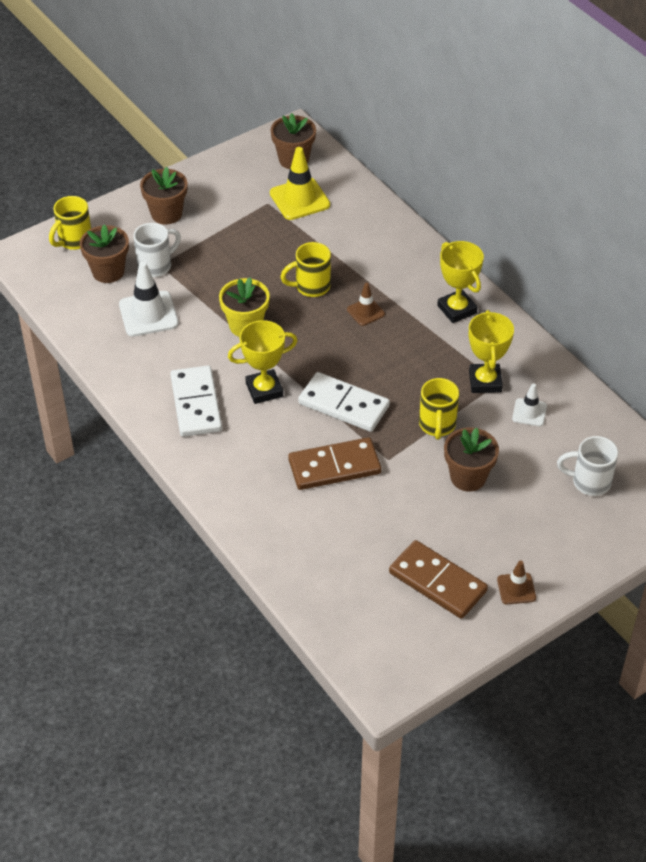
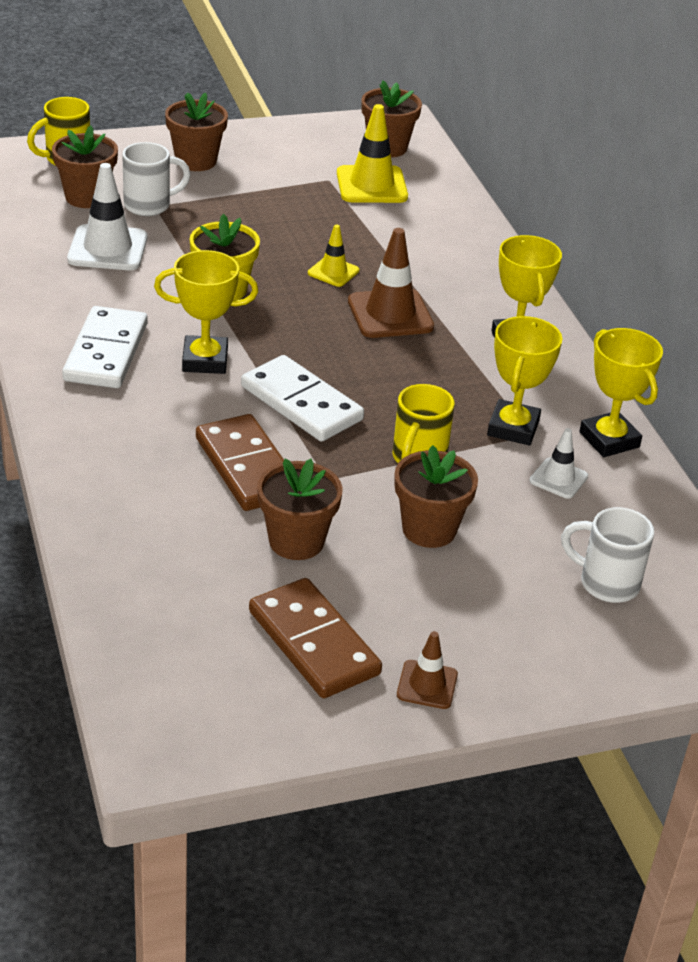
camera: 15 degrees right, 10 degrees down
(311, 287) = (333, 272): yellow mug -> yellow traffic cone
(334, 467) = (247, 467): brown domino -> brown domino turned 60 degrees clockwise
(365, 312) = (390, 314): brown traffic cone -> brown traffic cone, size x1.76
(392, 513) = (296, 541): none -> brown flower pot
(547, 372) = (609, 440): none -> yellow trophy

